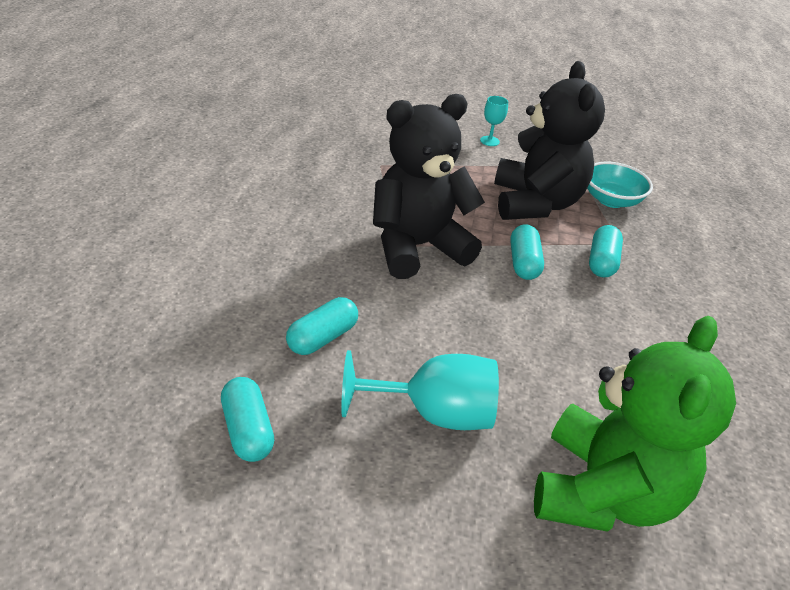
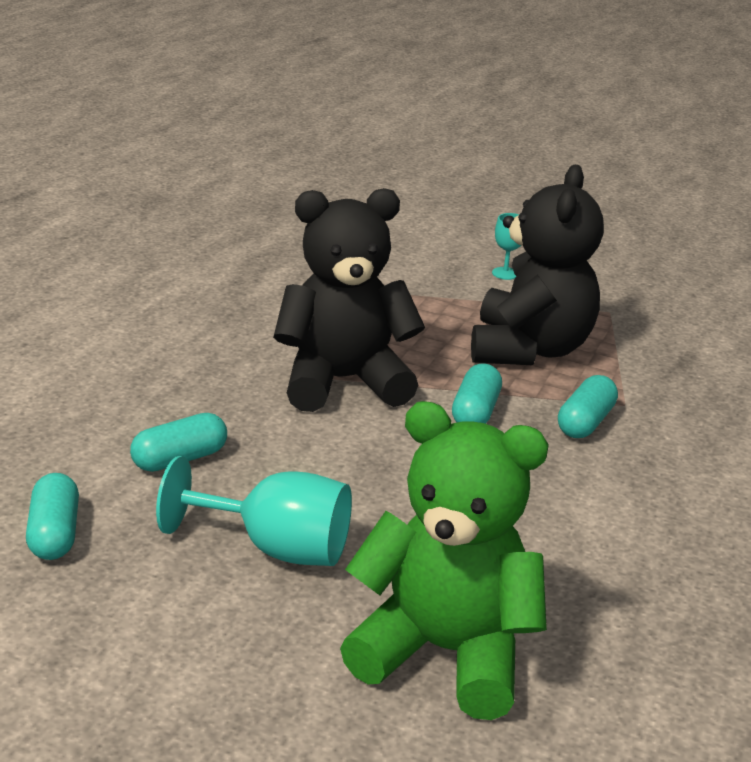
camera: 15 degrees right, 10 degrees down
(603, 492) = (444, 651): green teddy bear -> green teddy bear turned 105 degrees counterclockwise
(611, 200) = (641, 355): turquoise bowl -> none

